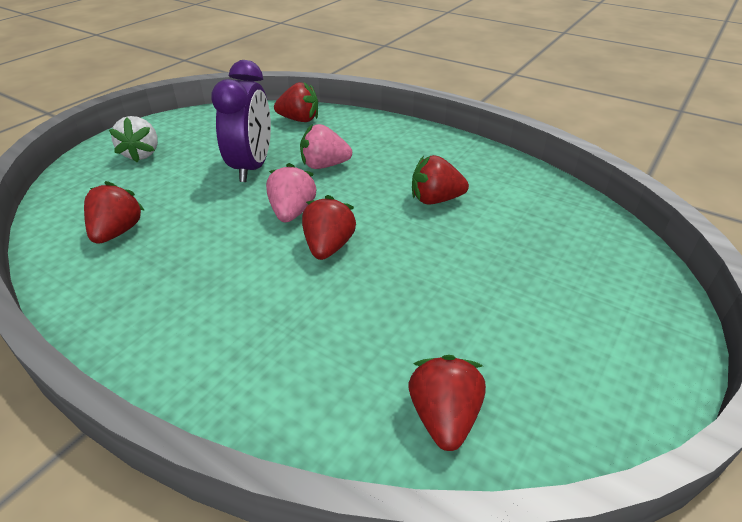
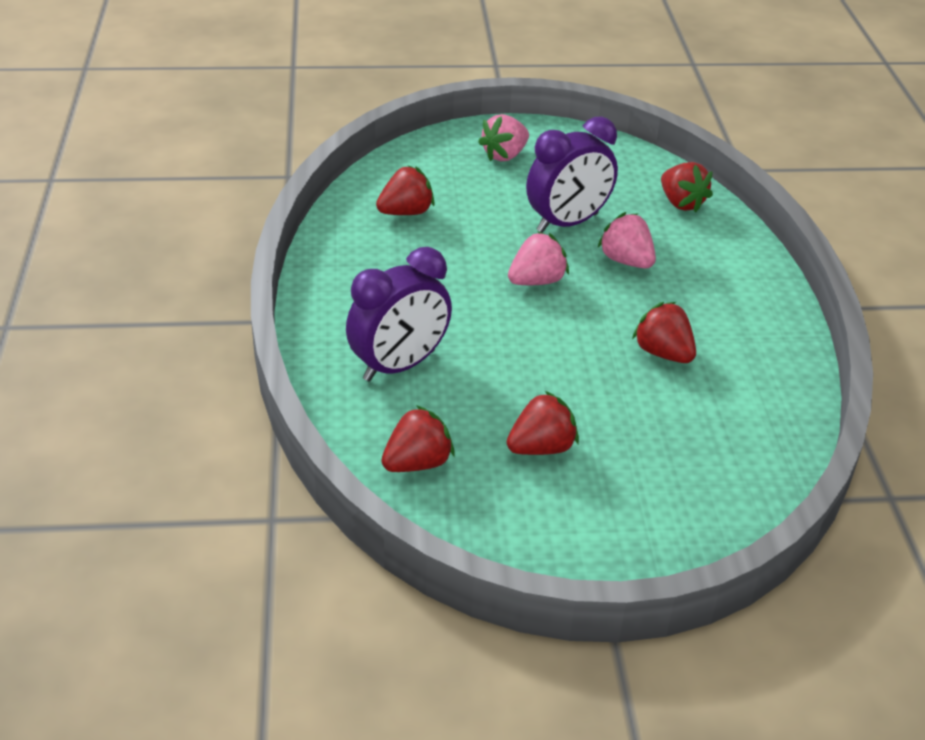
camera: 50 degrees right, 0 degrees up
(142, 154) = (504, 155): white strawberry -> pink strawberry
(296, 349) = (399, 366): none -> purple clock
(328, 247) = (519, 324): red strawberry -> red strawberry (541, 448)

